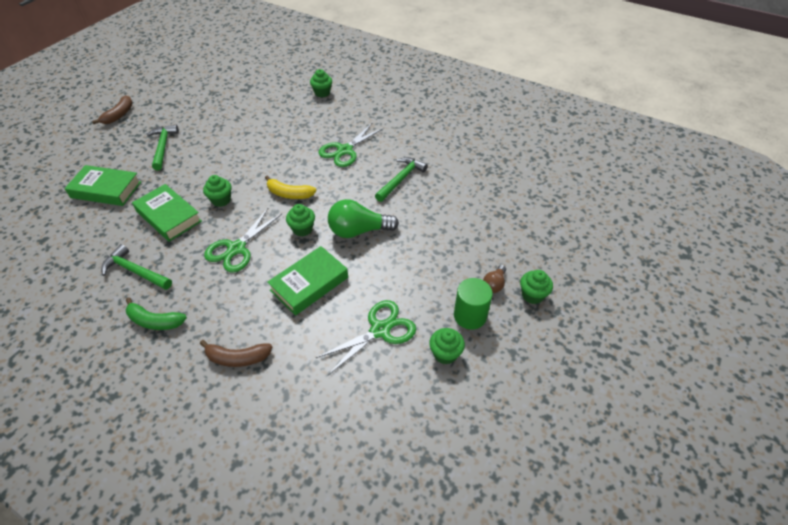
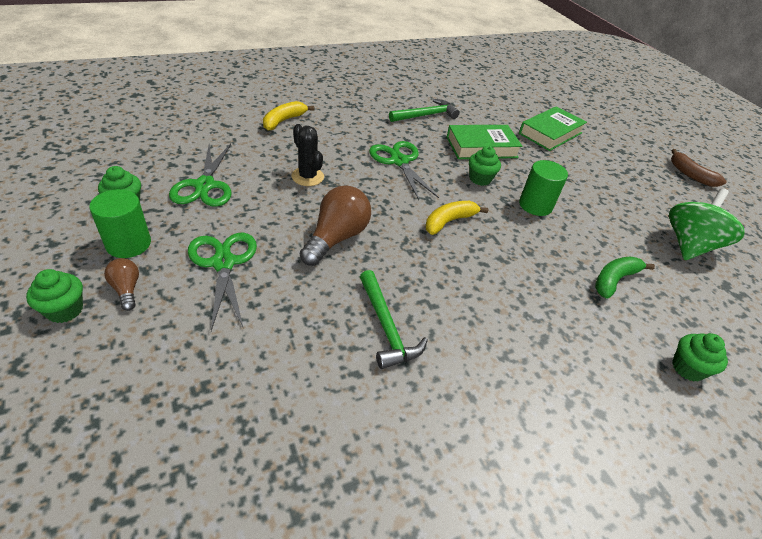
camera: 120 degrees right, 5 degrees down
(155, 321) = (363, 107): green banana -> green banana (614, 280)
(163, 147) = (606, 179): green hammer -> none
(216, 104) = (689, 245): none -> green spinning top
(231, 166) = (535, 205): none -> green cylinder
(237, 358) = (284, 121): brown banana -> yellow banana
(302, 229) = (383, 205): green cupcake -> none
(309, 284) = (307, 177): green book -> black cactus
(345, 150) = (499, 308): green scissors -> green scissors (223, 263)
(358, 231) = (336, 238): green light bulb -> brown light bulb

